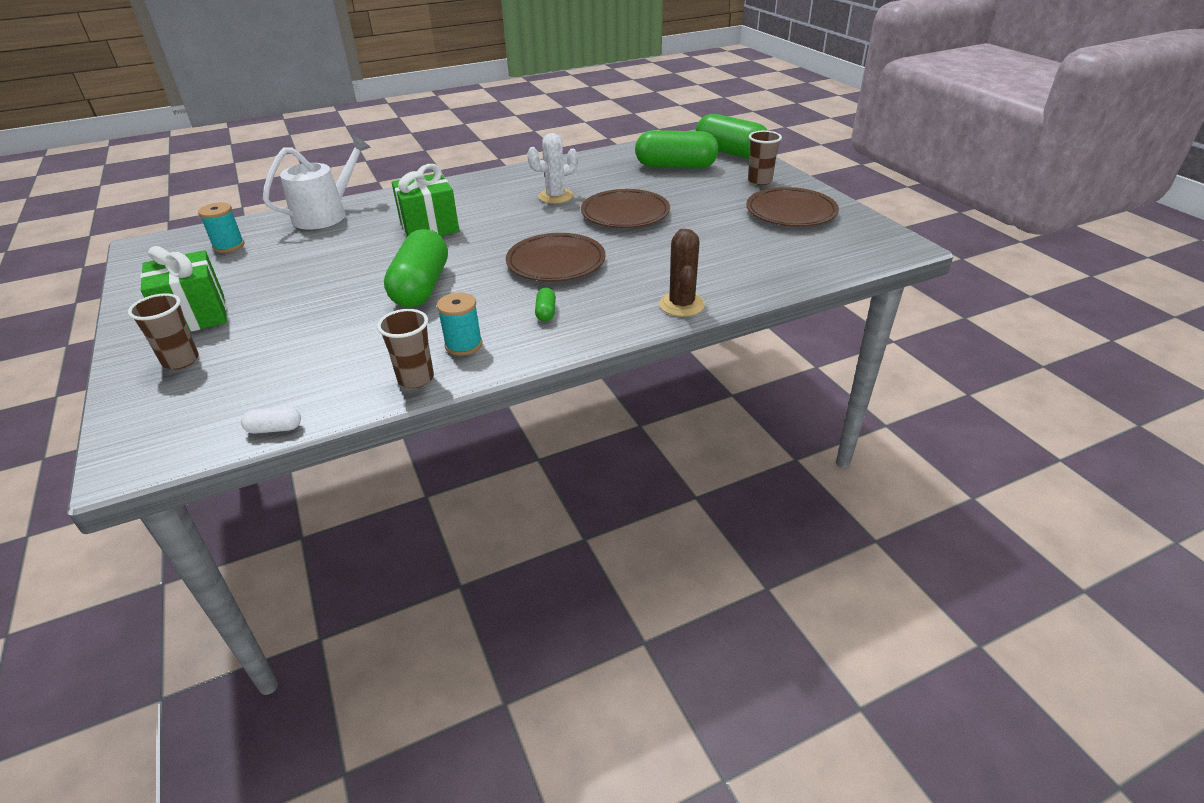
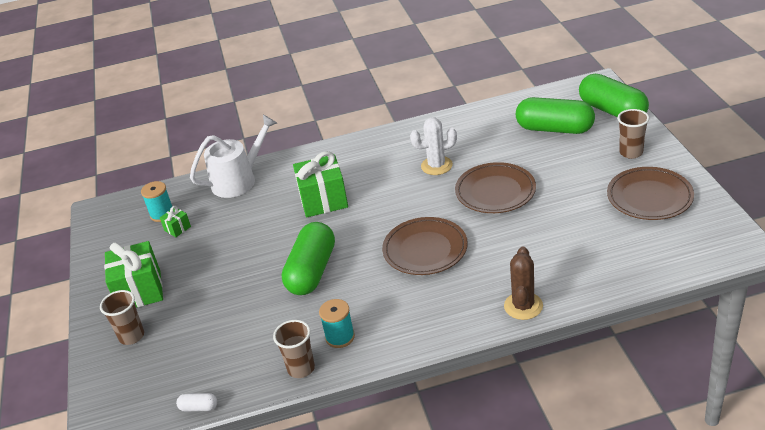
camera: 15 degrees right, 0 degrees up
(248, 257) = (177, 228): none -> green gift
(546, 312) = (409, 306): green capsule -> none

